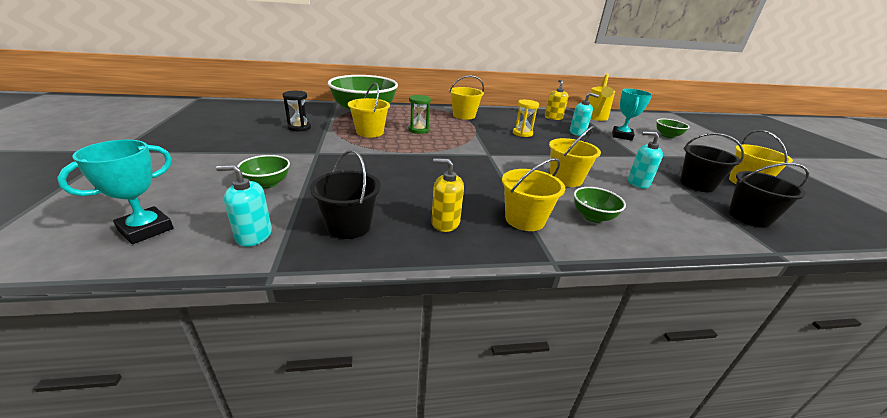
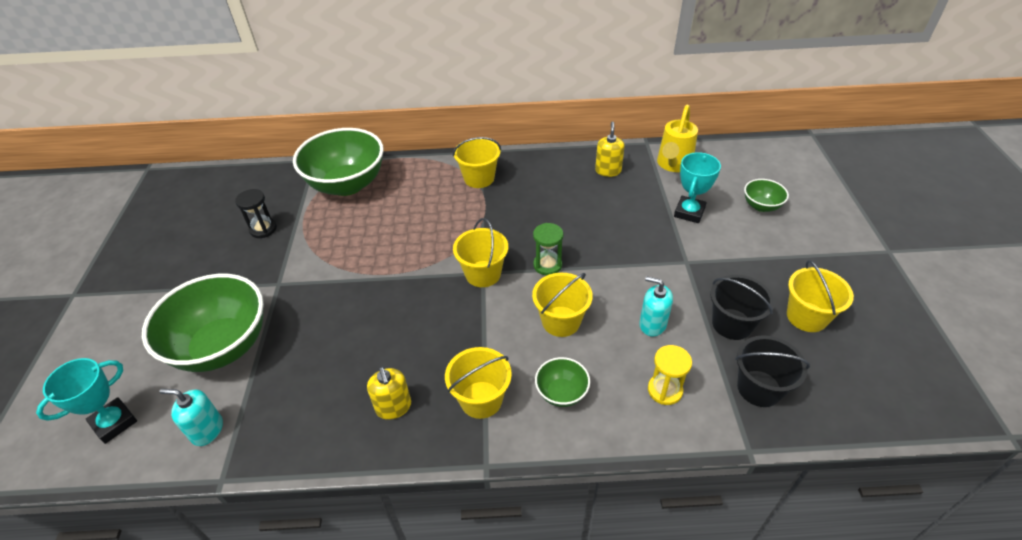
camera: 10 degrees right, 15 degrees up
(267, 184) = (222, 346): green bowl -> green bowl, size x2.21
(349, 226) = (296, 414): black bucket -> none
(370, 132) = (346, 233): yellow bucket -> yellow bucket (483, 274)
(418, 130) = (408, 222): green hourglass -> green hourglass (547, 265)
(445, 223) = (393, 407): yellow soap dispenser -> yellow soap dispenser turned 135 degrees counterclockwise
(522, 133) = (546, 218): yellow hourglass -> yellow hourglass (665, 390)
(577, 133) = (626, 209): turquoise soap dispenser -> none

